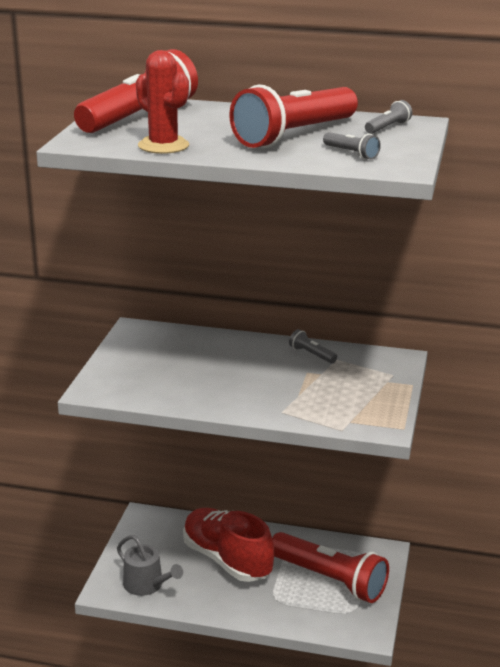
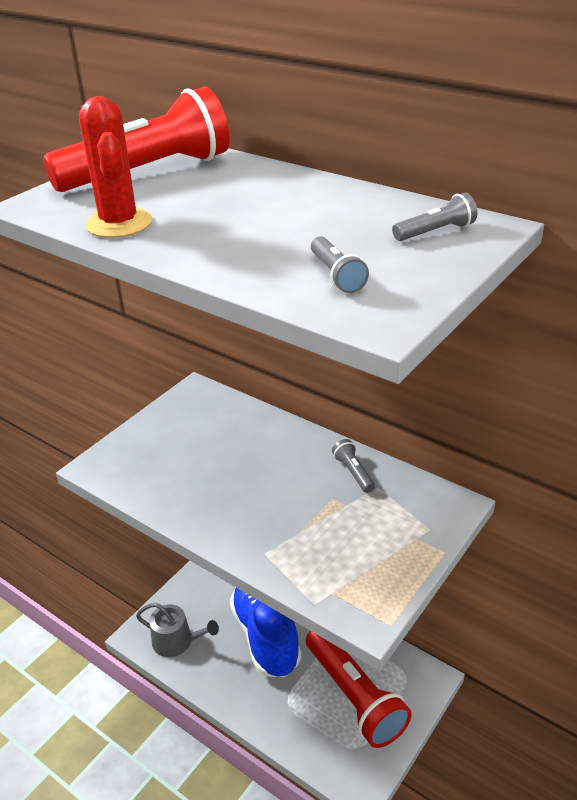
camera: 25 degrees right, 10 degrees up
(147, 585) = (177, 641): grey watering can -> grey watering can turned 45 degrees counterclockwise
(227, 560) = (266, 635): red shoe -> blue shoe
(294, 135) = (295, 229): red flashlight -> none

